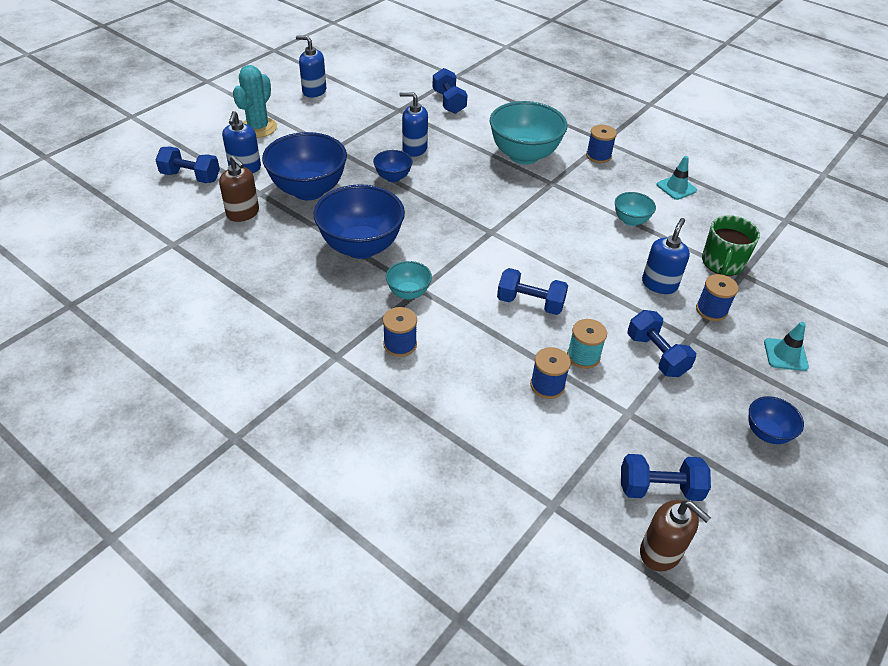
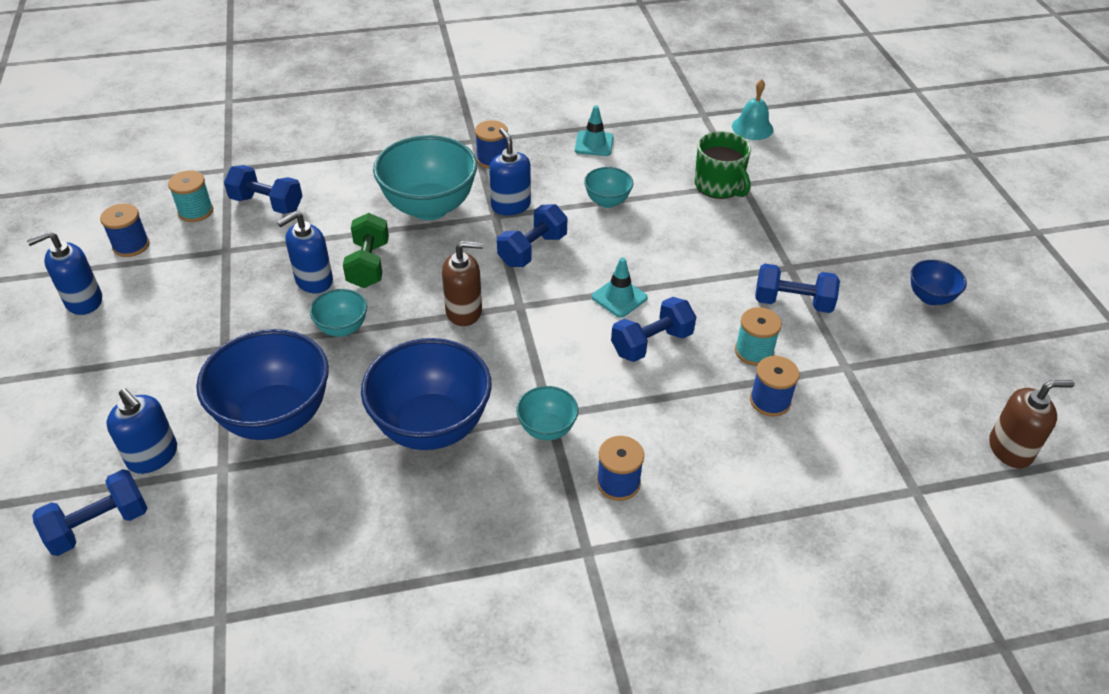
camera: 50 degrees left, 0 degrees up
(243, 213) = (244, 507): brown soap dispenser -> brown soap dispenser (464, 311)
(258, 128) = (86, 397): turquoise cactus -> none
(393, 177) = (342, 328): blue bowl -> turquoise bowl
(413, 85) = (196, 211): none -> turquoise spool
(450, 160) = (369, 264): none -> green dumbbell
(659, 284) = (708, 241): blue soap dispenser -> blue soap dispenser (510, 205)
(659, 488) = (944, 404): blue dumbbell -> blue dumbbell (532, 250)
(711, 310) = (769, 232): blue spool -> blue spool (131, 245)
(785, 355) = (855, 226): turquoise traffic cone -> turquoise traffic cone (619, 297)
(811, 250) = (752, 128): none -> turquoise bell

